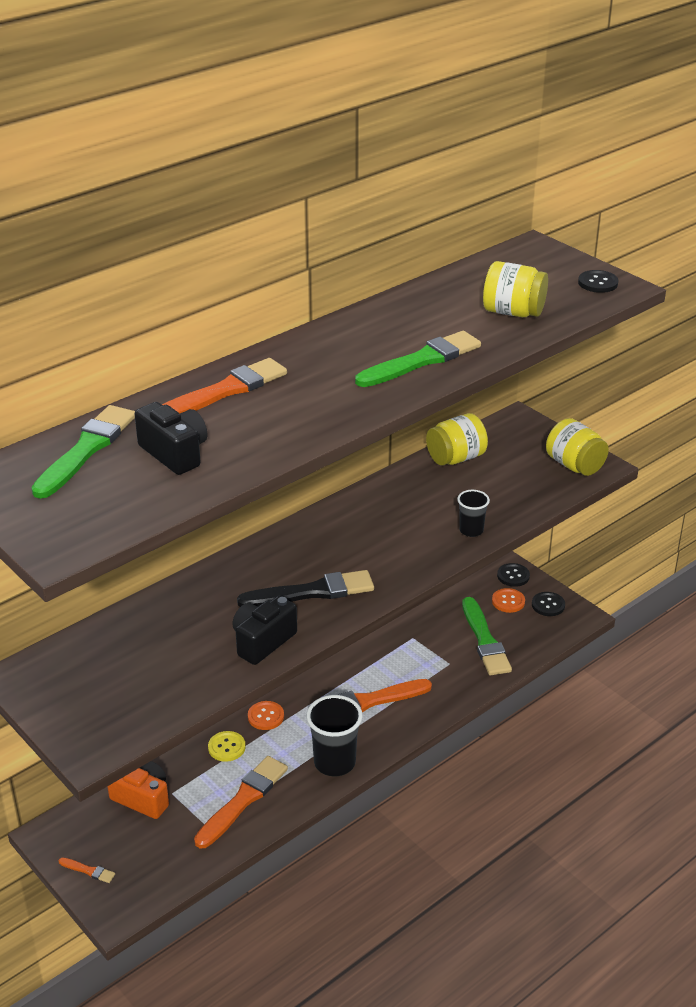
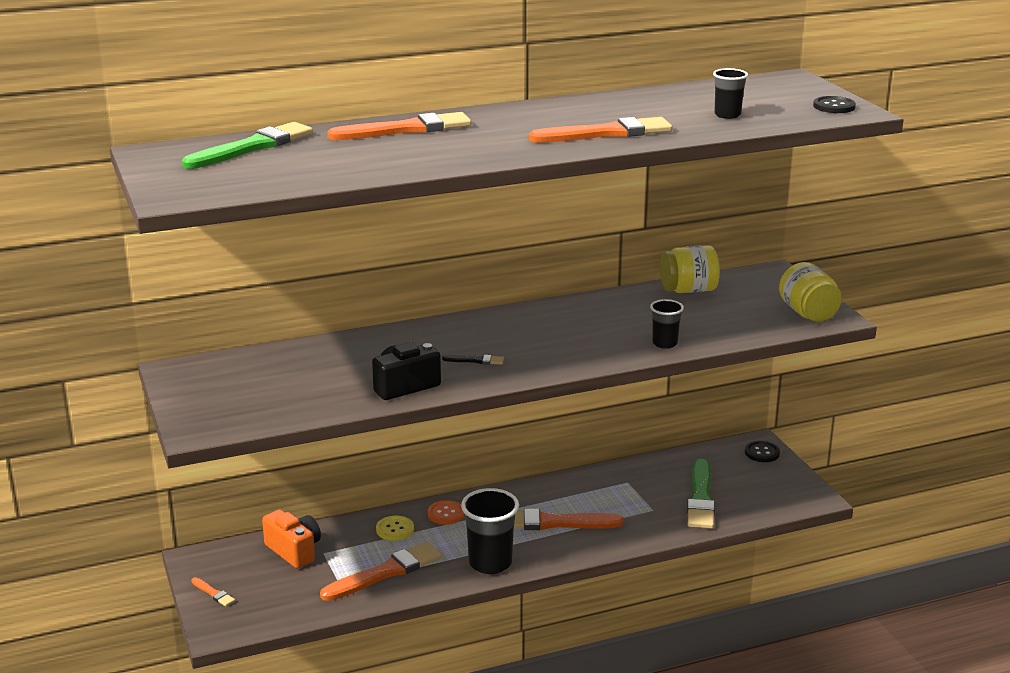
camera: 20 degrees right, 10 degrees down
(175, 453) = (325, 159): black camera -> none
(311, 592) = (475, 360): black brush -> black brush, size x0.45
(421, 361) = (606, 133): green brush -> orange brush
(508, 601) = (744, 472): orange button -> none
(513, 312) = (727, 115): yellow jar -> black cup
(548, 605) = (785, 483): black button -> none

